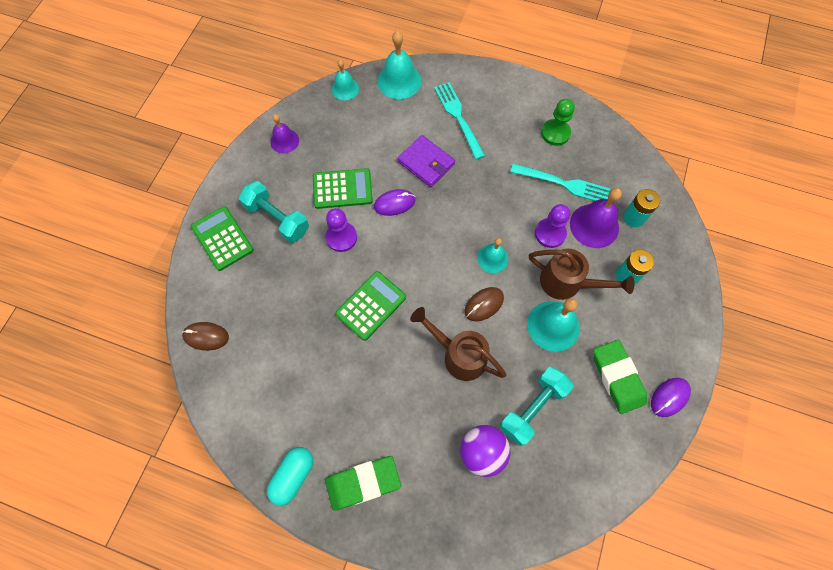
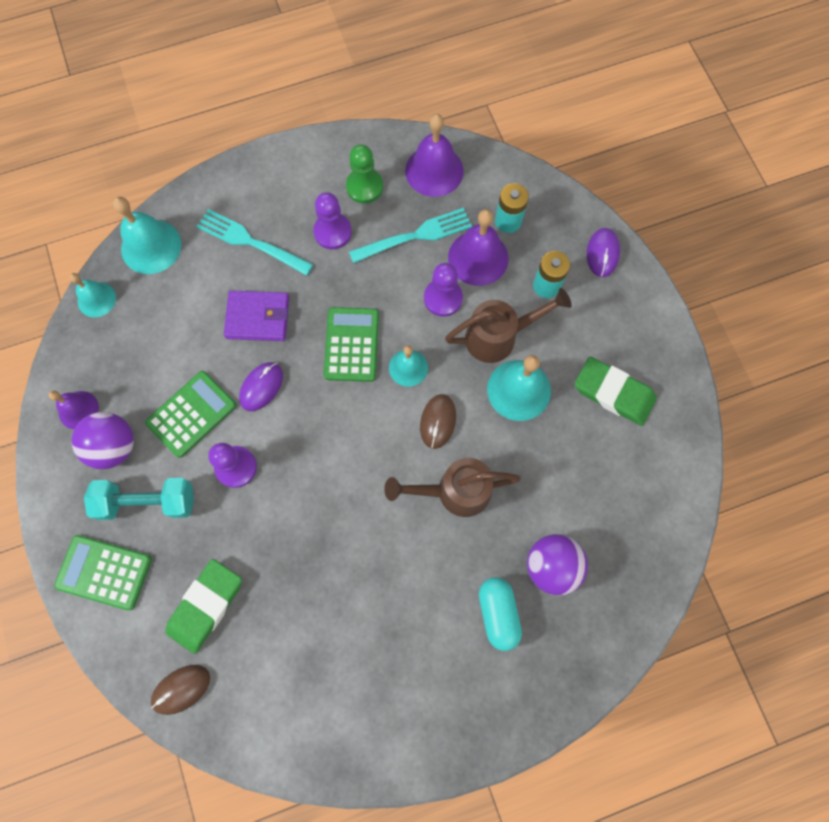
camera: 40 degrees left, 5 degrees up
(286, 175) = (114, 446): none -> purple ball
(293, 476) = (395, 746): turquoise capsule -> turquoise capsule (498, 613)
(363, 483) = (467, 692): green eraser -> green eraser (206, 606)
(371, 305) = (328, 513): green calculator -> green calculator (351, 344)
(513, 146) = (332, 232): none -> purple pawn
(533, 408) = (563, 485): turquoise dumbbell -> none
(609, 153) = (434, 170): none -> purple bell
(669, 397) = (671, 374): purple mouse -> purple mouse (602, 253)

